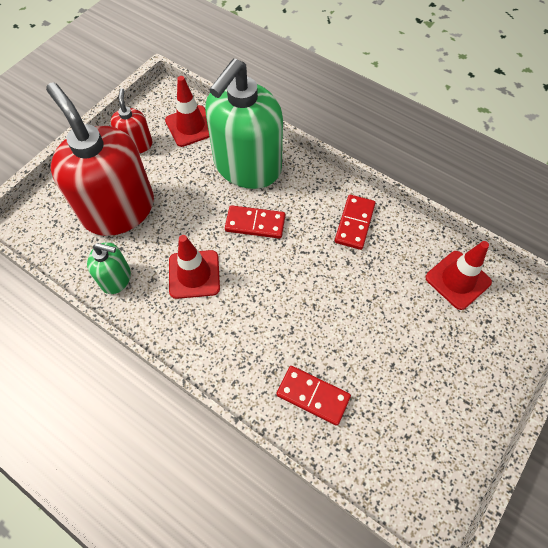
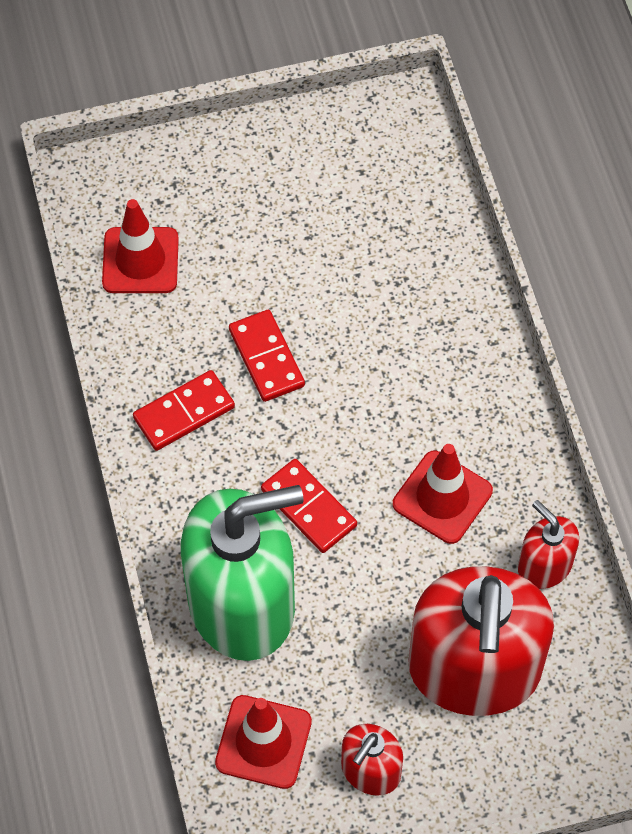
camera: 140 degrees left, 0 degrees up
(116, 278) = (544, 565): green soap dispenser -> red soap dispenser
(313, 395) = (420, 270): red domino -> red domino (266, 358)

